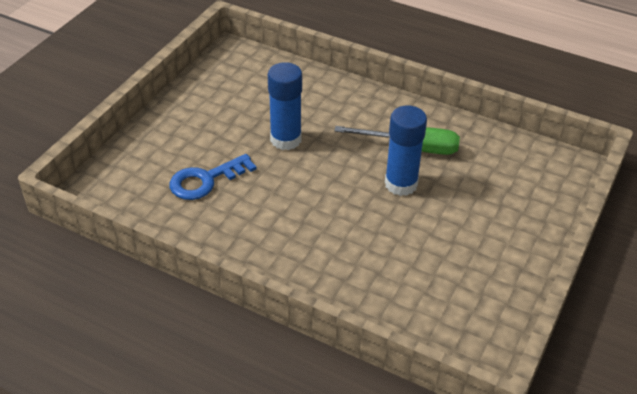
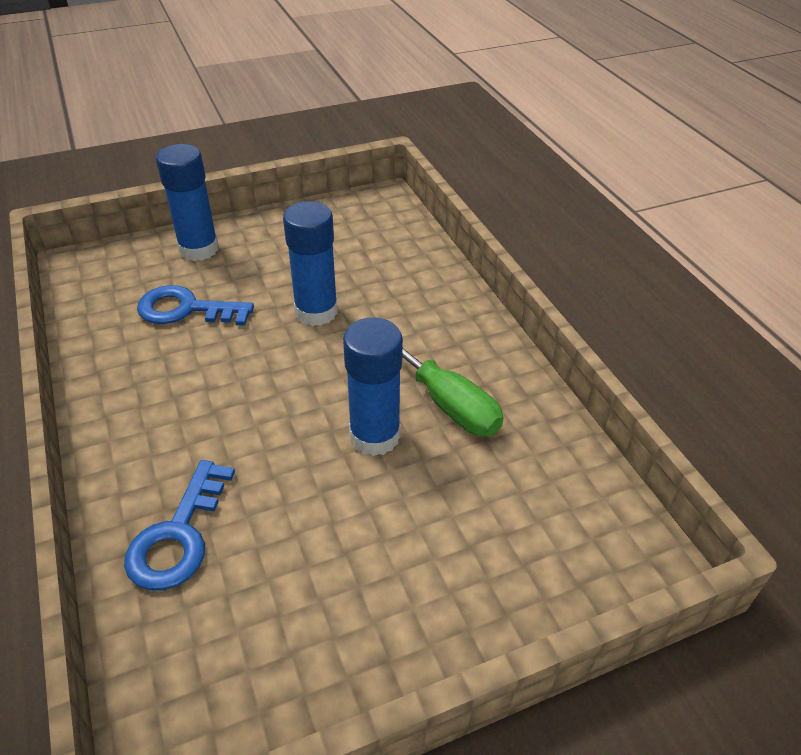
camera: 40 degrees right, 0 degrees up
(158, 141) = (199, 249): none -> blue glue stick
(369, 285) = (178, 536): none -> blue key

